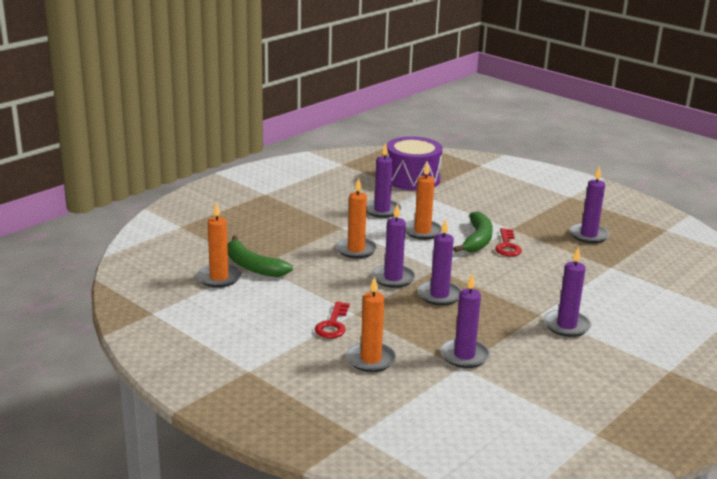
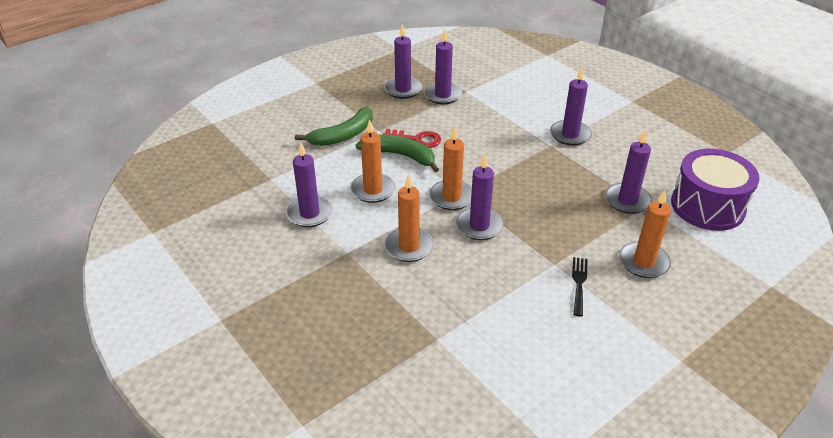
camera: 80 degrees left, 15 degrees up
(219, 278) = (469, 381): orange candle -> orange candle (451, 197)
(253, 266) = (440, 344): green banana -> green banana (343, 135)
(333, 324) = (579, 283): red key -> black fork
(412, 179) = (229, 178): purple drum -> purple drum (707, 206)
(439, 295) = (516, 199): purple candle -> purple candle (443, 95)

